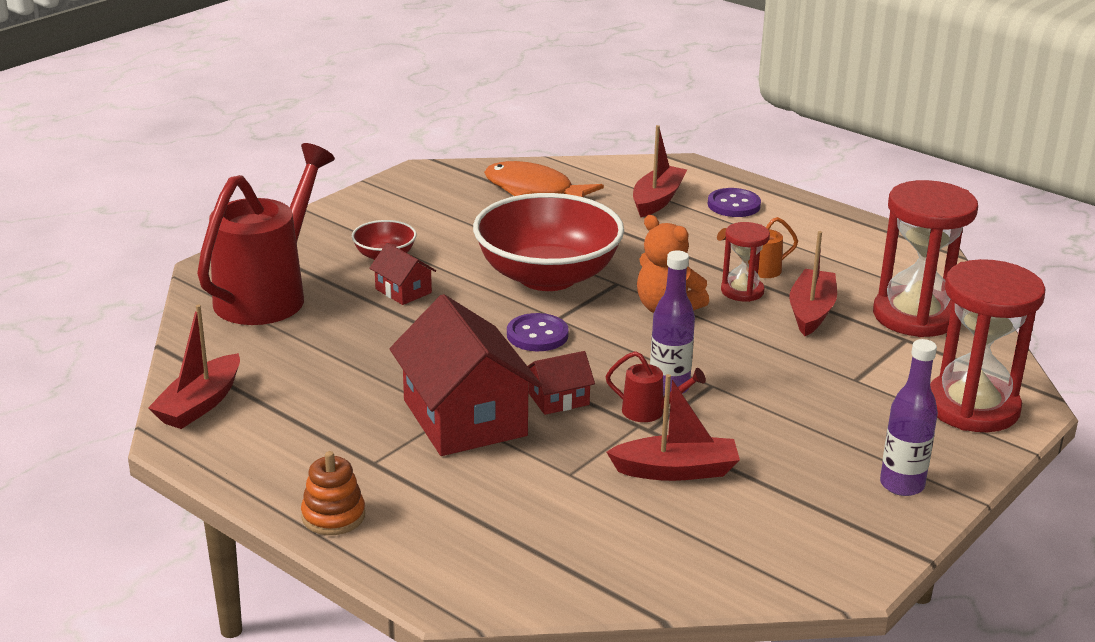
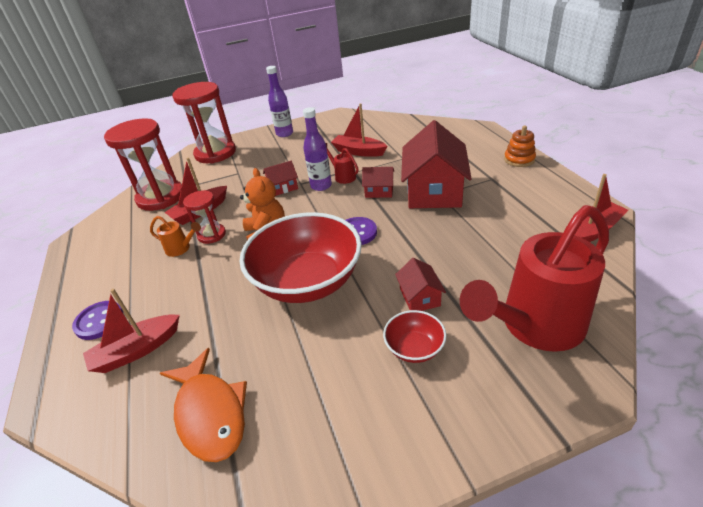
camera: 145 degrees left, 10 degrees up
(733, 372) = (283, 187): none -> red house

